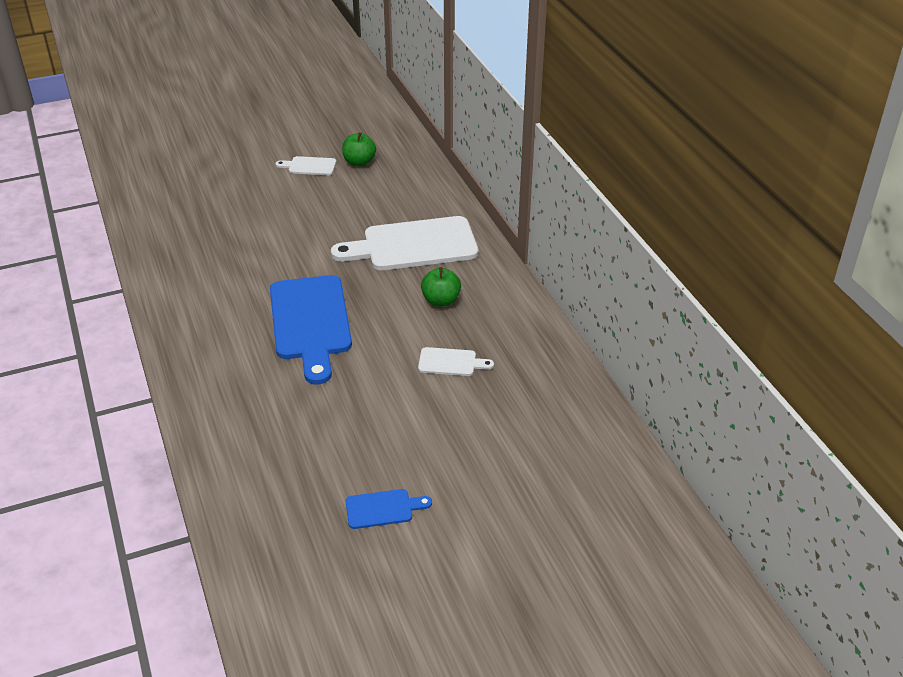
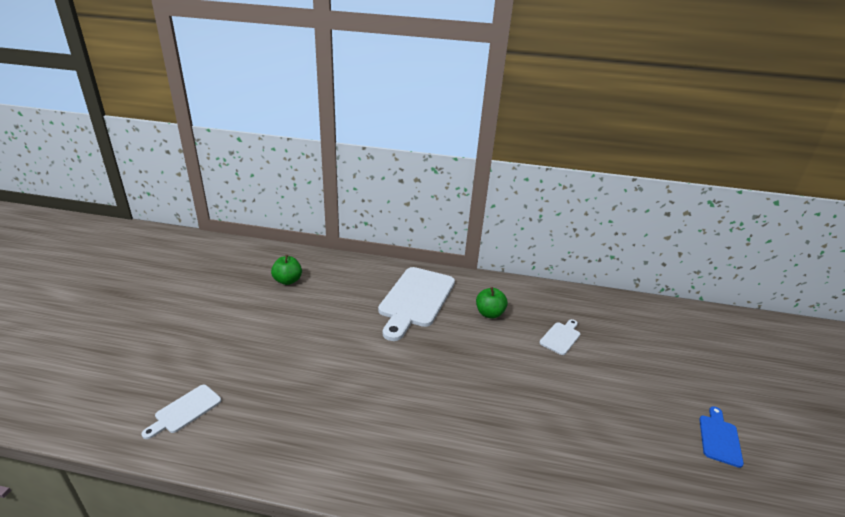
camera: 60 degrees left, 10 degrees down
(309, 166) = (259, 304): white cutting board -> white cutting board (185, 410)
(311, 322) = (467, 386): blue cutting board -> none

